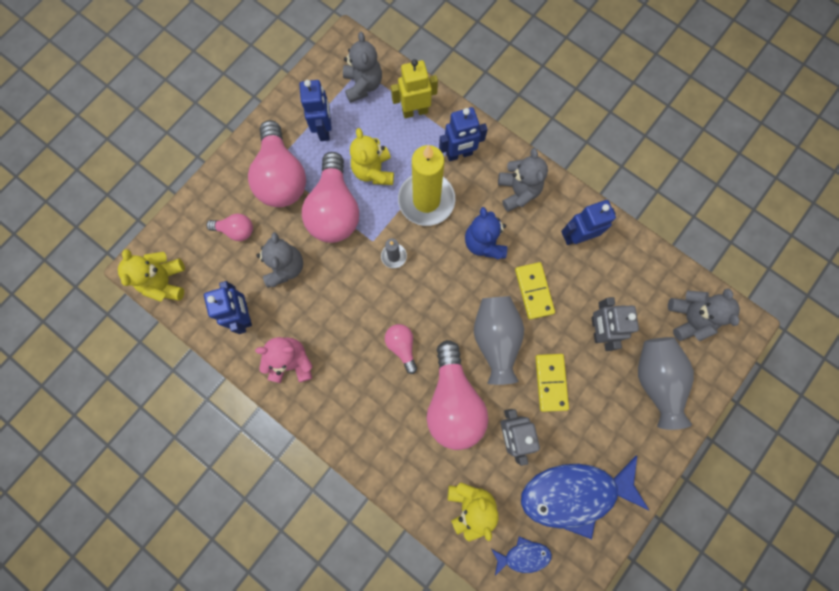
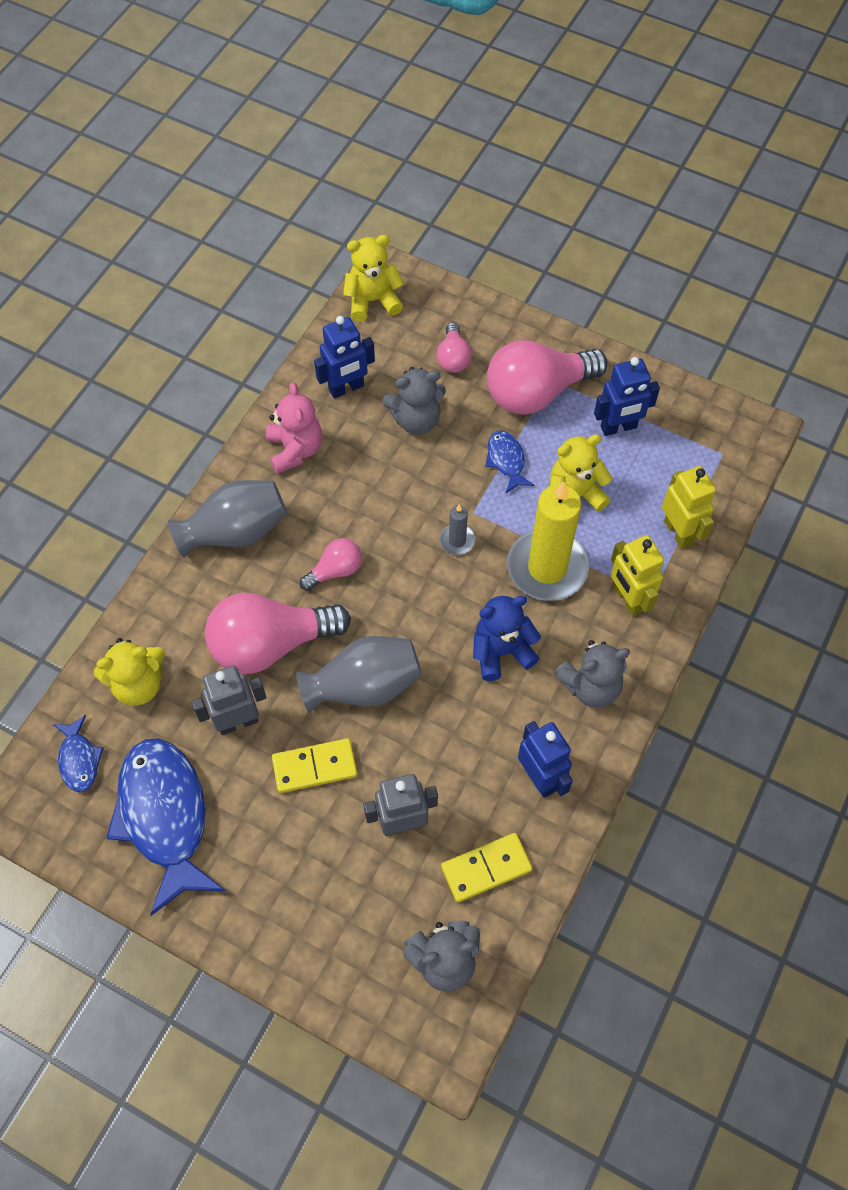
camera: 80 degrees right, 15 degrees down
(335, 210) = (506, 460): pink light bulb -> blue fish
(363, 85) = (698, 461): grey teddy bear -> none
(459, 154) = (628, 599): blue robot -> yellow robot
(534, 291) = (443, 727): yellow domino -> yellow domino (486, 868)
(655, 380) = (339, 916): grey vase -> grey vase (235, 531)

